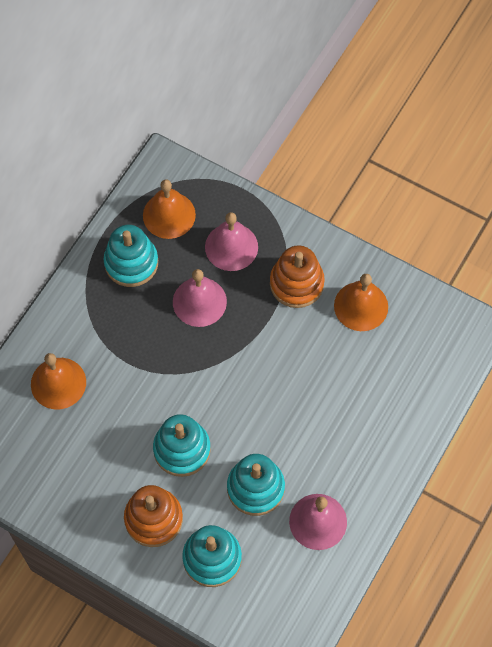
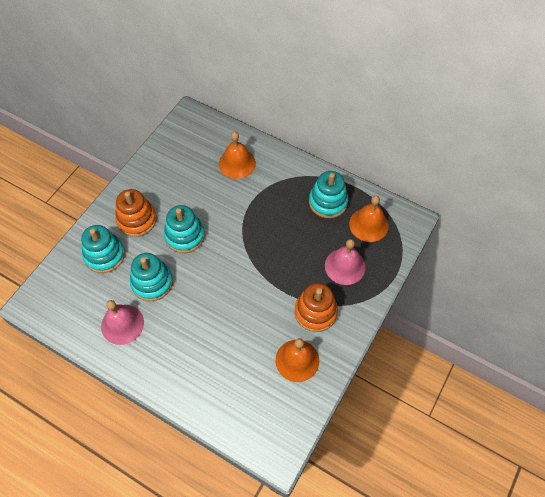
camera: 90 degrees right, 5 degrees down
(199, 301) = (298, 245): pink bell -> none

